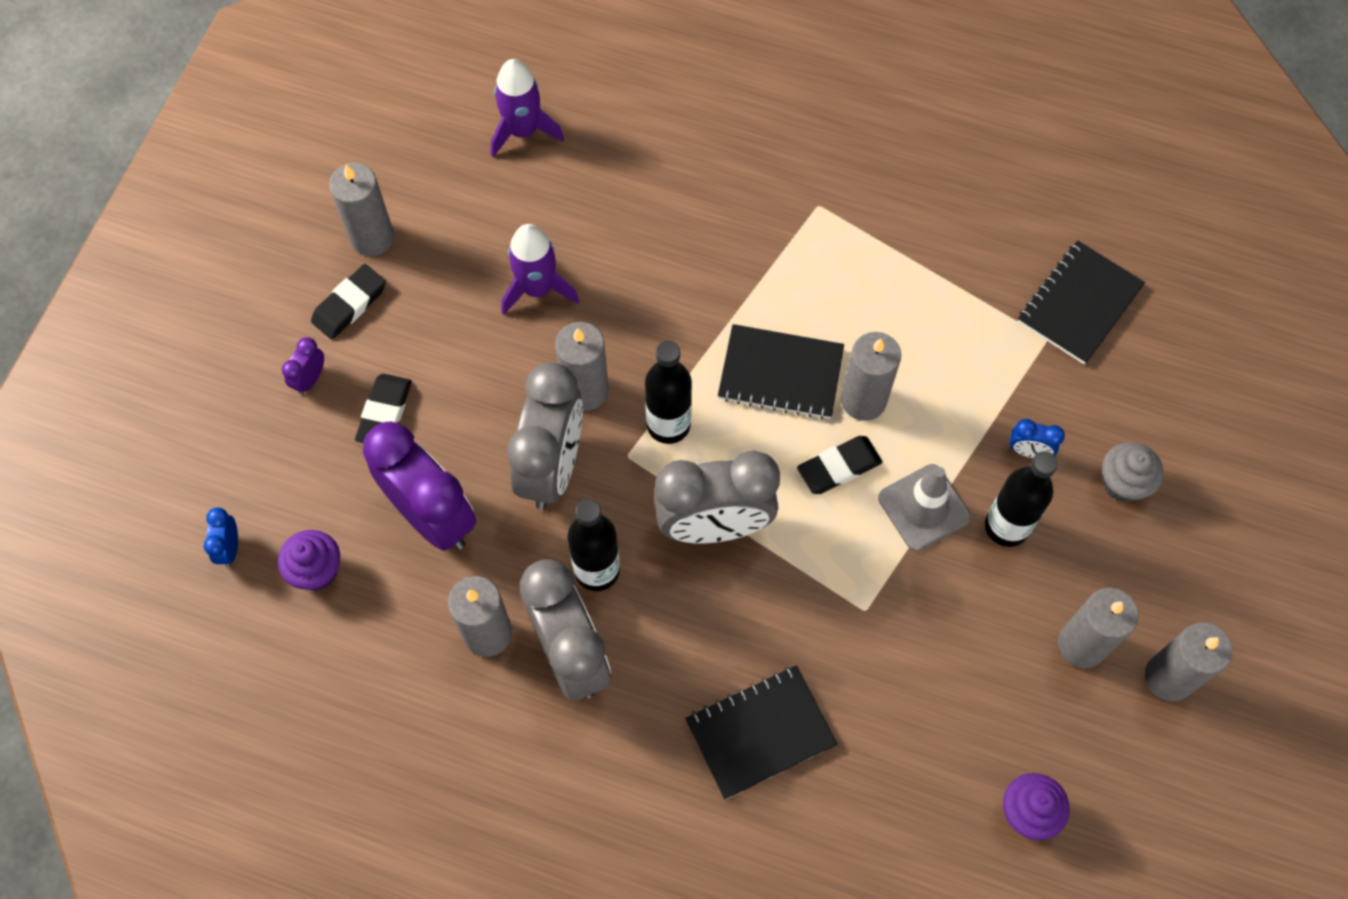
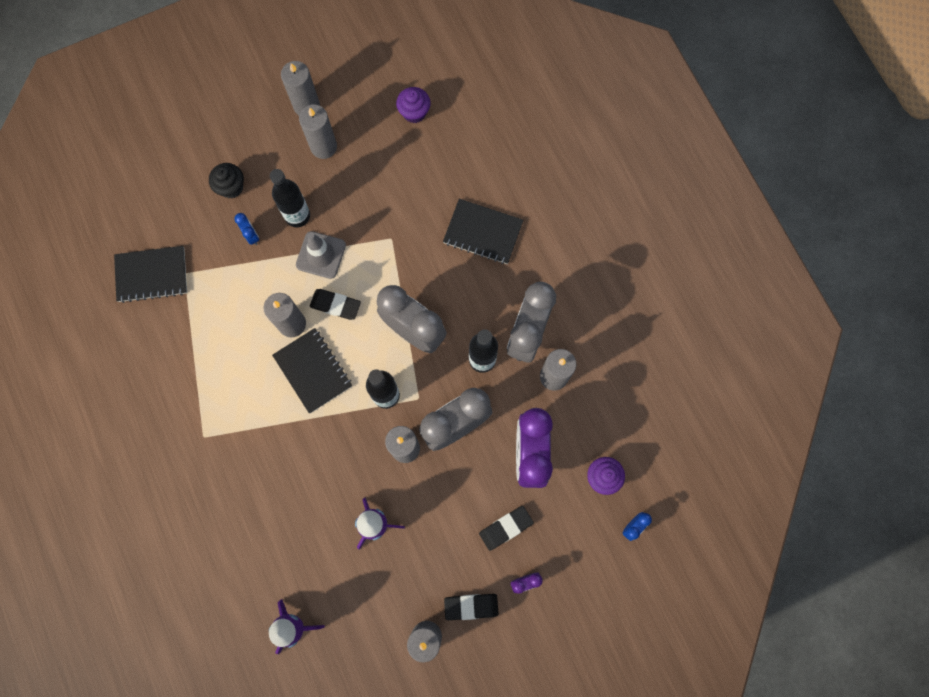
camera: 135 degrees left, 10 degrees up
(1123, 483) = (231, 187): grey cupcake -> black cupcake

